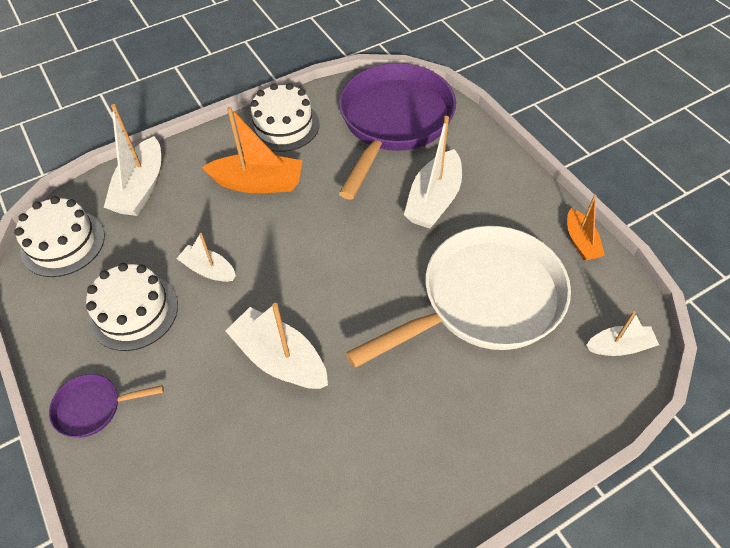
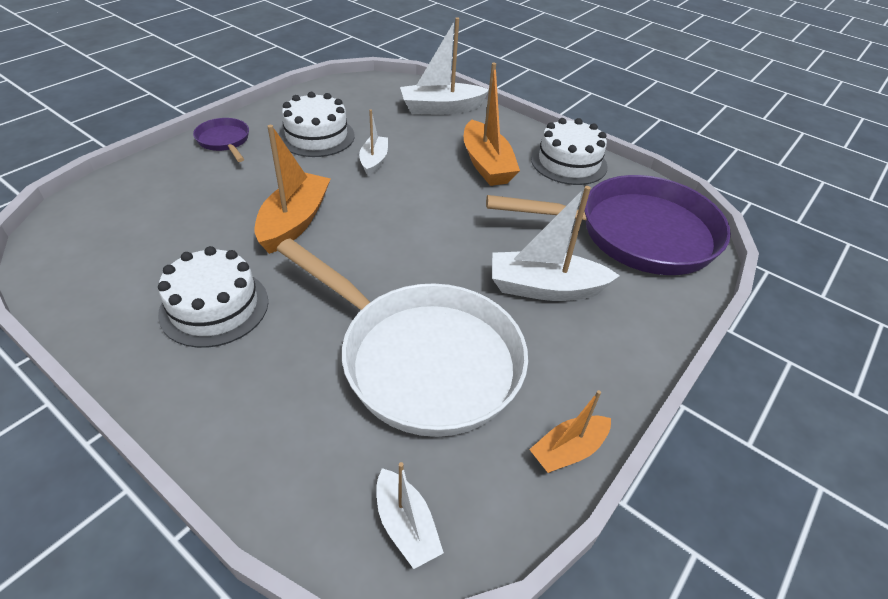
camera: 65 degrees right, 10 degrees down
(63, 243) = (367, 90): white cake -> white cake (214, 307)
(280, 358) = (294, 222): white boat -> orange boat

